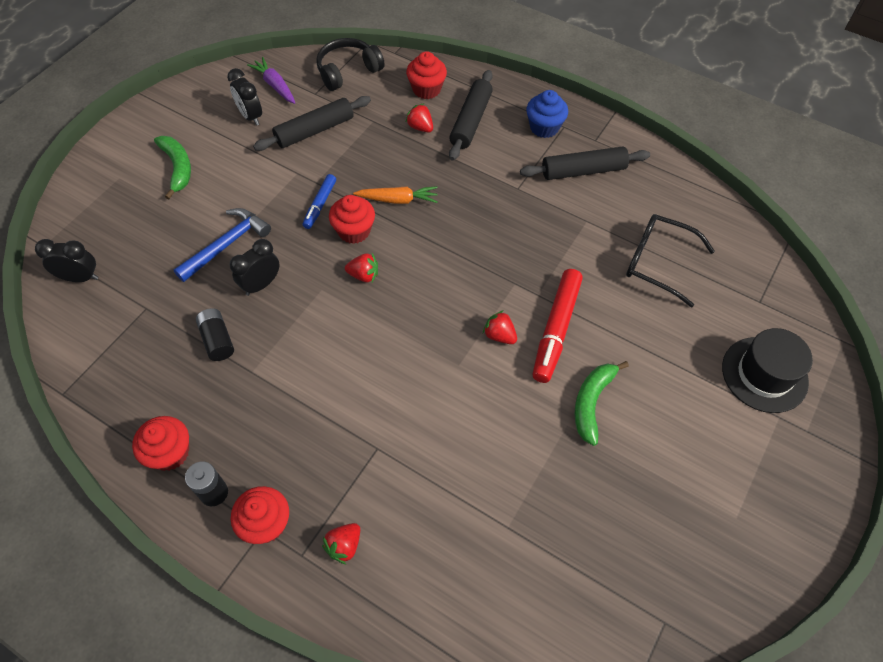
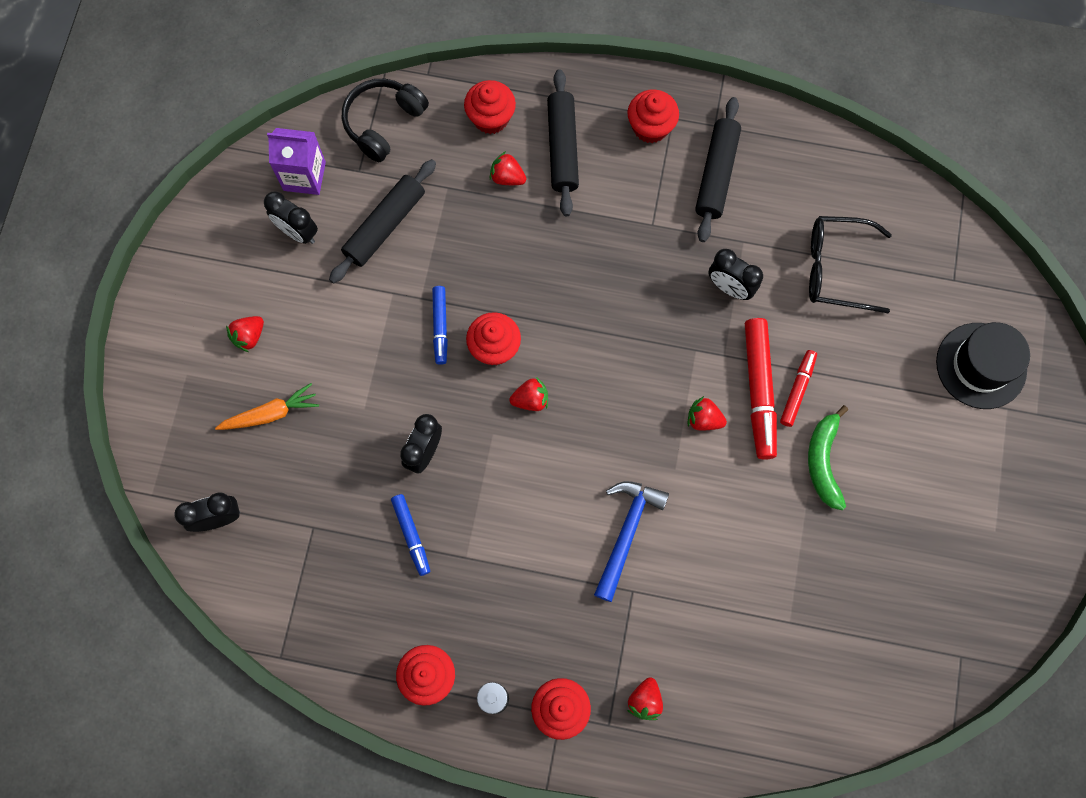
camera: 20 degrees left, 15 degrees up
(177, 168) = (249, 336): green banana -> red strawberry
(217, 340) = (411, 535): black battery -> blue marker
(226, 245) = (360, 417): blue hammer -> blue hammer (626, 533)
(275, 86) = (304, 176): purple carrot -> purple carton
(398, 200) = (525, 288): orange carrot -> orange carrot (271, 414)
(544, 127) = (650, 127): blue cupcake -> red cupcake
(562, 248) = (729, 287): none -> black clock
(583, 171) = (716, 174): black rolling pin -> black rolling pin turned 45 degrees counterclockwise
(590, 340) = (797, 390): none -> red marker

